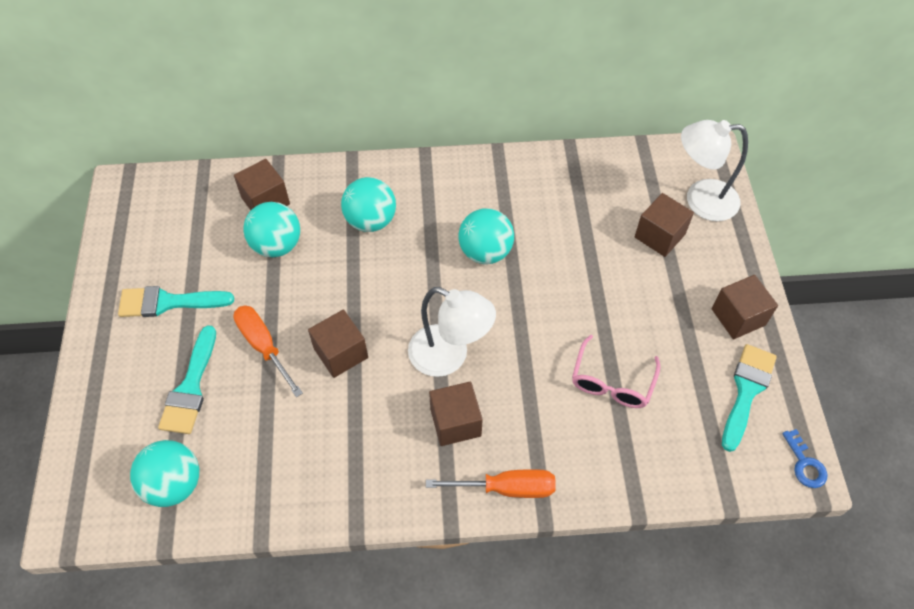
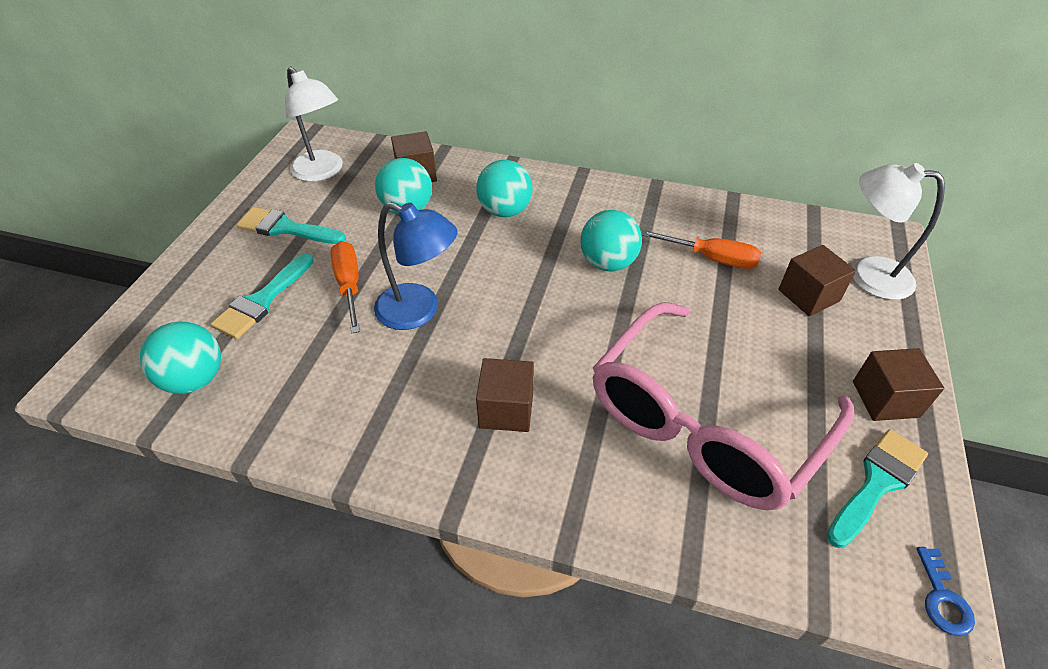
camera: 20 degrees right, 10 degrees down
(341, 353) = (419, 311): brown cube -> blue lamp
(449, 356) = (528, 345): white lamp -> white lamp (322, 172)
(507, 488) = (535, 497): orange screwdriver -> orange screwdriver (712, 259)
(612, 381) = (705, 422): pink glasses -> pink glasses, size x2.23

